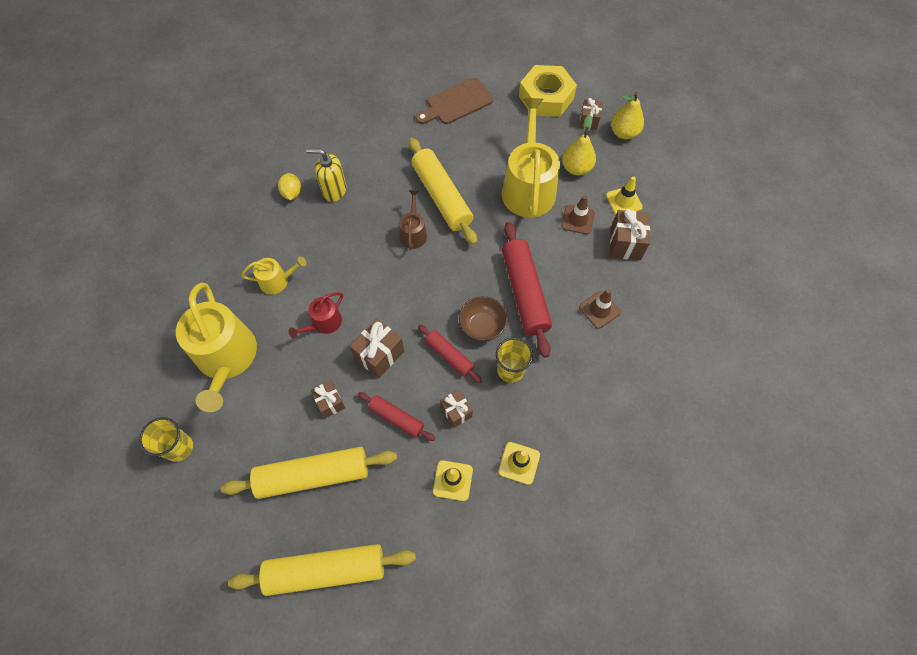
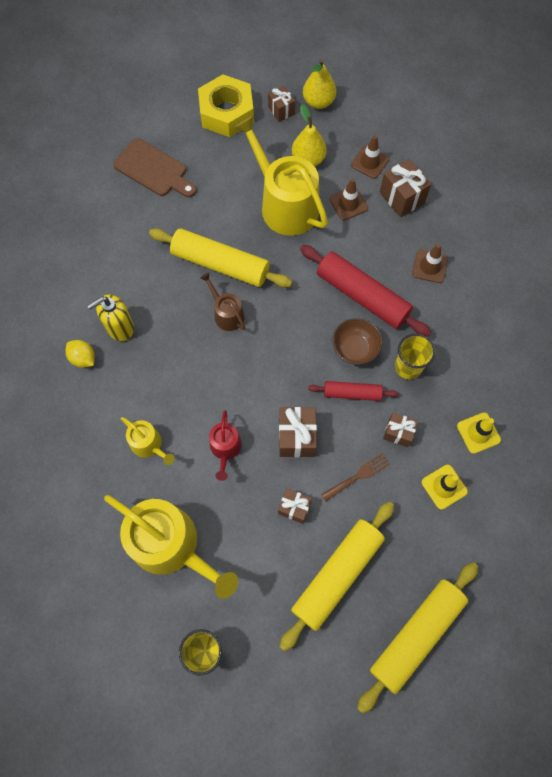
camera: 40 degrees left, 5 degrees up
(278, 281) = (149, 445): yellow watering can -> yellow watering can turned 90 degrees clockwise
(396, 418) = (358, 476): red rolling pin -> brown fork
(456, 103) = (153, 170): brown cutting board -> brown cutting board turned 75 degrees counterclockwise
(624, 201) = (370, 162): yellow traffic cone -> brown traffic cone

